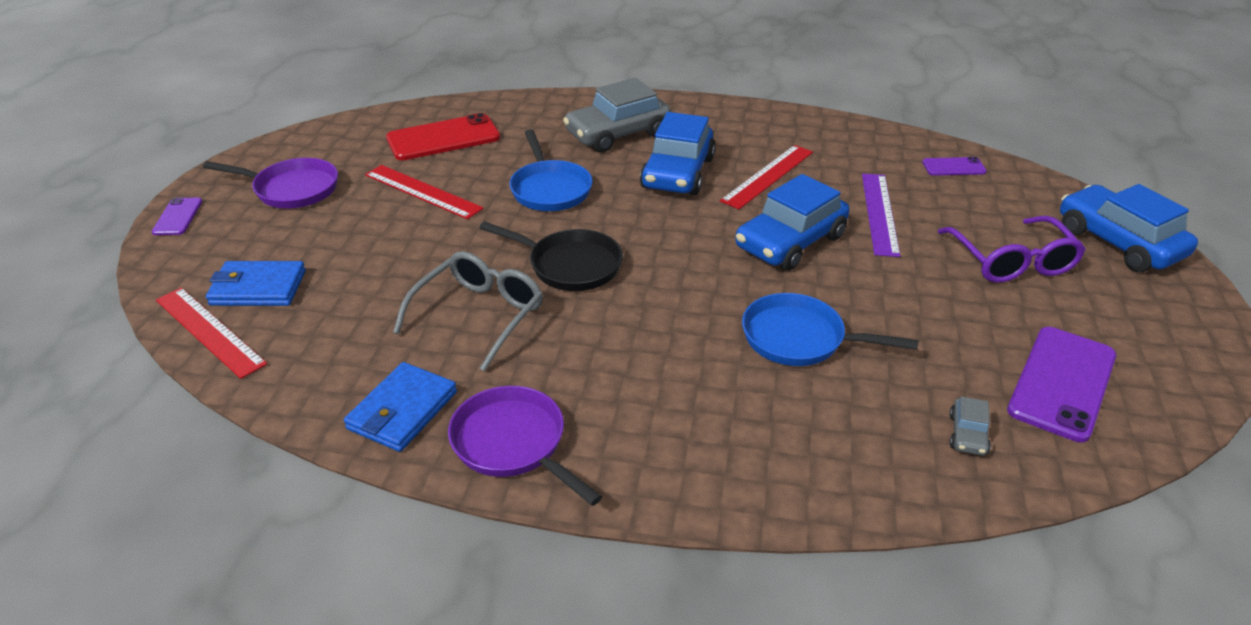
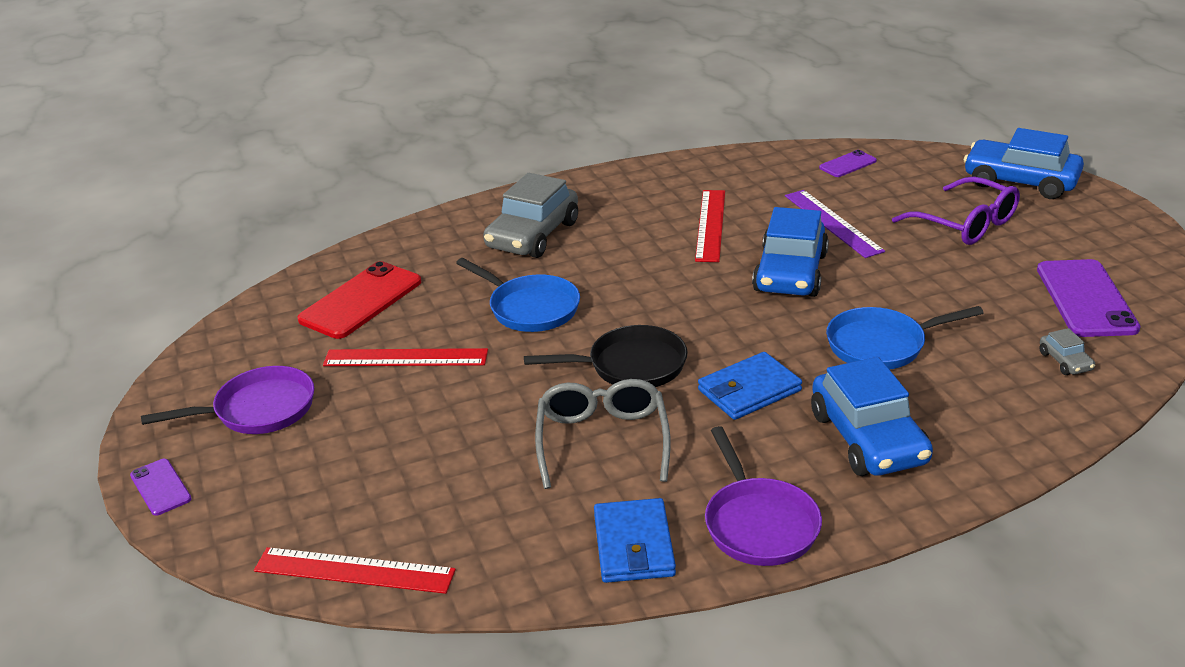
camera: 30 degrees left, 5 degrees down
(258, 288) = (351, 512): blue wallet -> blue wallet (749, 390)
(513, 444) = (758, 524): purple pan -> purple pan turned 120 degrees counterclockwise
(677, 173) = (630, 251): blue car -> blue car (868, 438)

